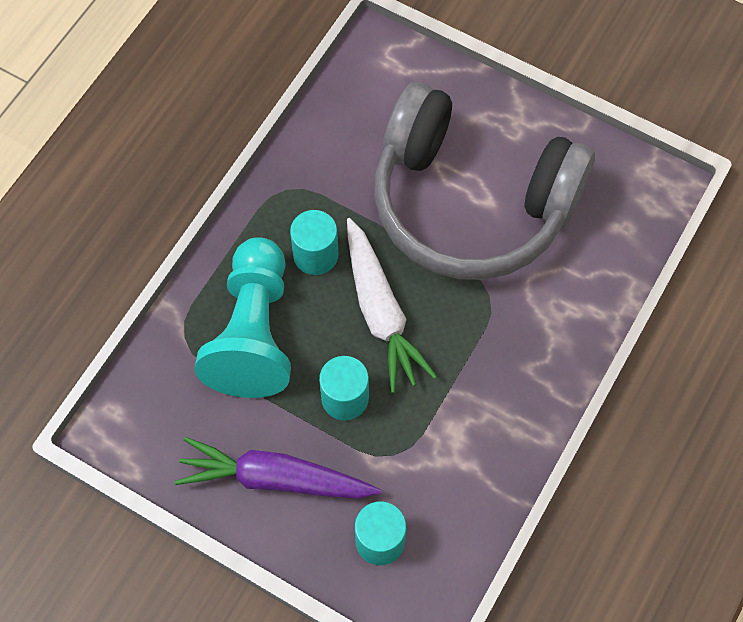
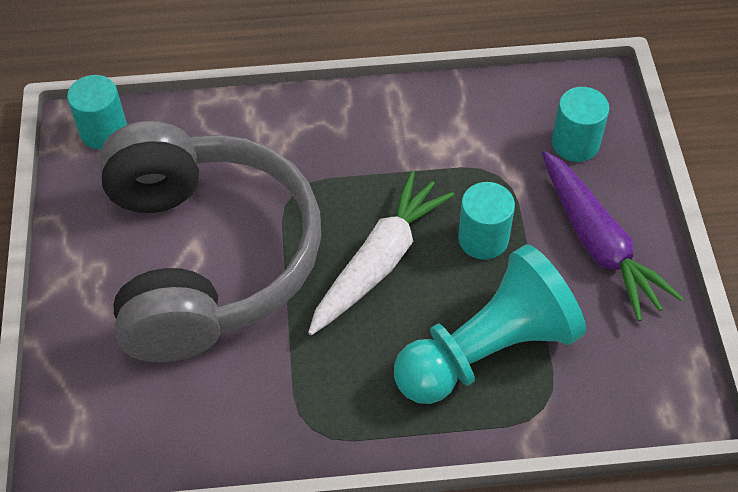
camera: 125 degrees left, 10 degrees down
(315, 255) = (364, 352): turquoise cylinder -> turquoise cylinder (104, 131)

